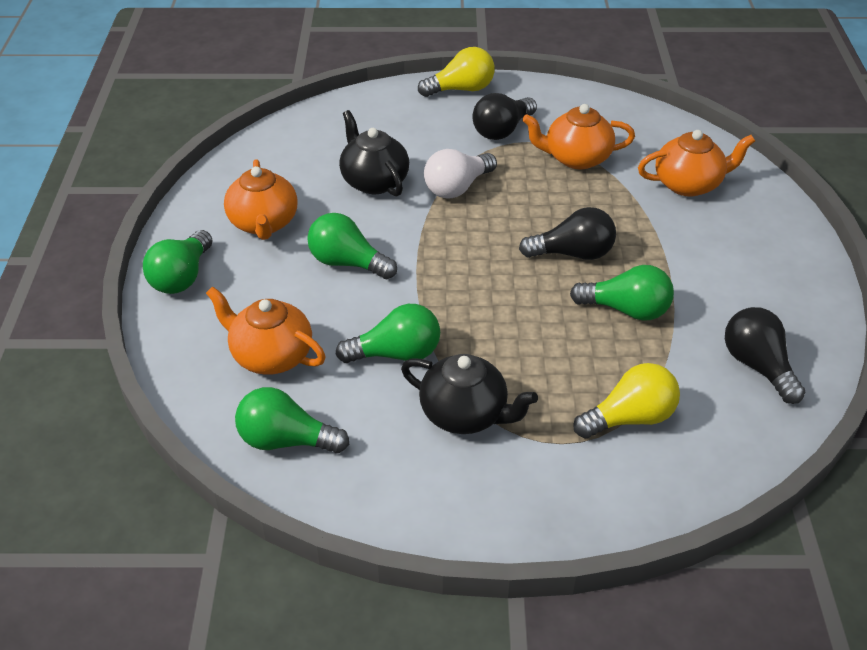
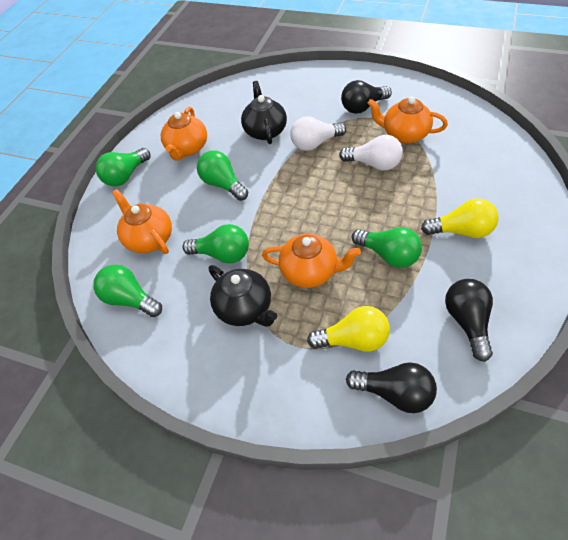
camera: 25 degrees right, 10 degrees up
(461, 89) = (349, 75): yellow light bulb -> yellow light bulb (461, 231)
(553, 202) = (374, 164): none -> white light bulb
(572, 253) = (370, 205): black light bulb -> black light bulb (394, 393)
(689, 184) = (477, 167): orange teapot -> orange teapot (310, 271)

